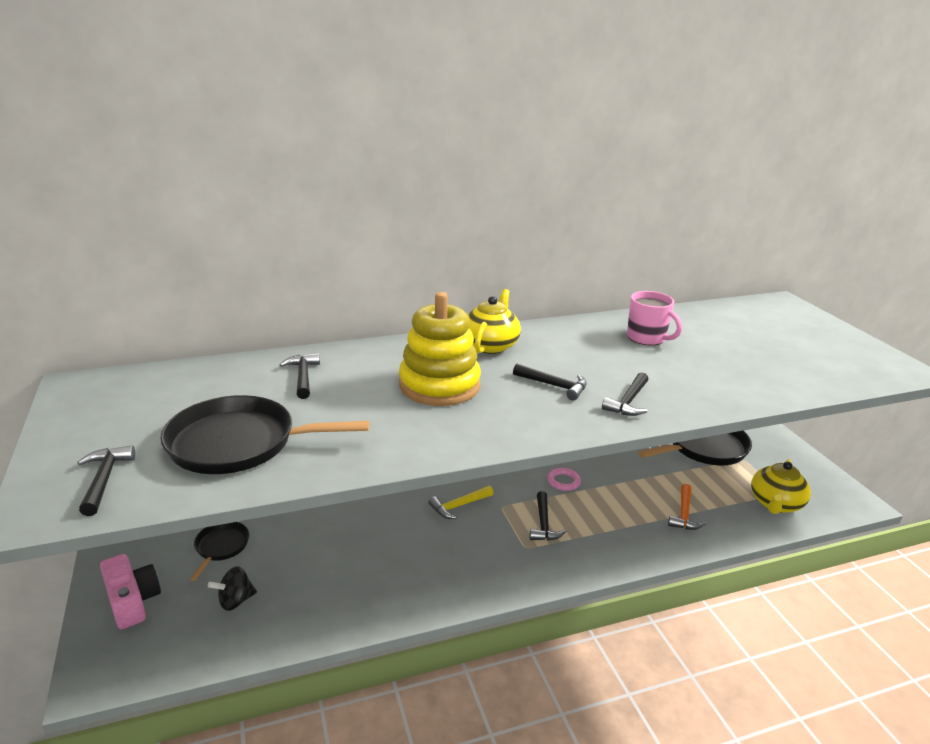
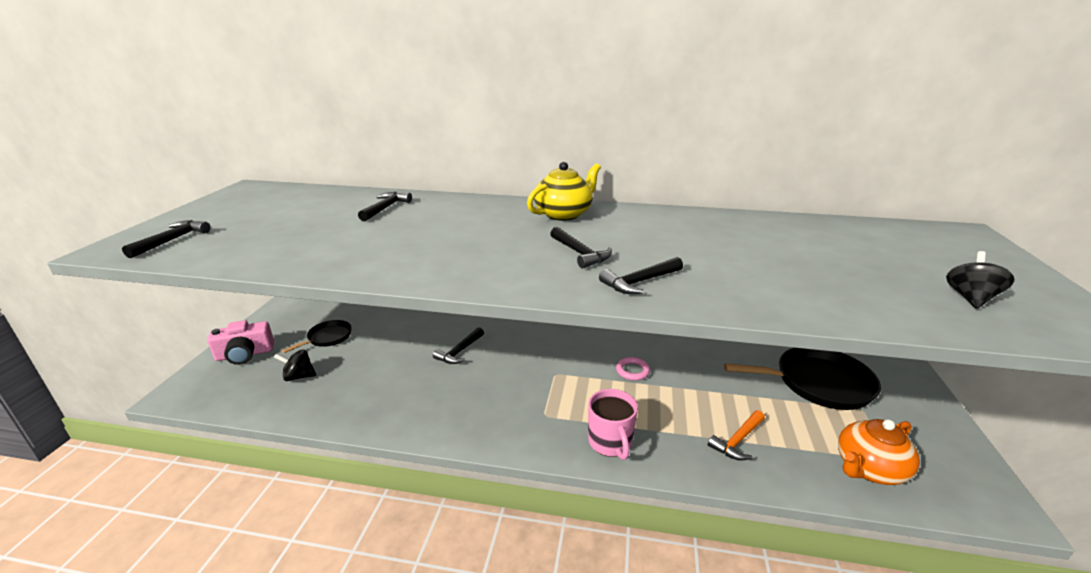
camera: 30 degrees right, 0 degrees up
(132, 601) = (245, 354): pink camera -> pink camera turned 75 degrees clockwise
(239, 443) = (279, 238): black pan -> none
(439, 385) = (477, 233): yellow stacking toy -> none
(459, 506) = (519, 362): yellow hammer -> none
(543, 524) = (580, 401): black hammer -> black hammer (459, 351)
(647, 338) = (736, 235): pink mug -> pink mug (610, 443)
(775, 504) = (869, 469): yellow teapot -> orange teapot
(827, 360) = (970, 298): none -> black spinning top

